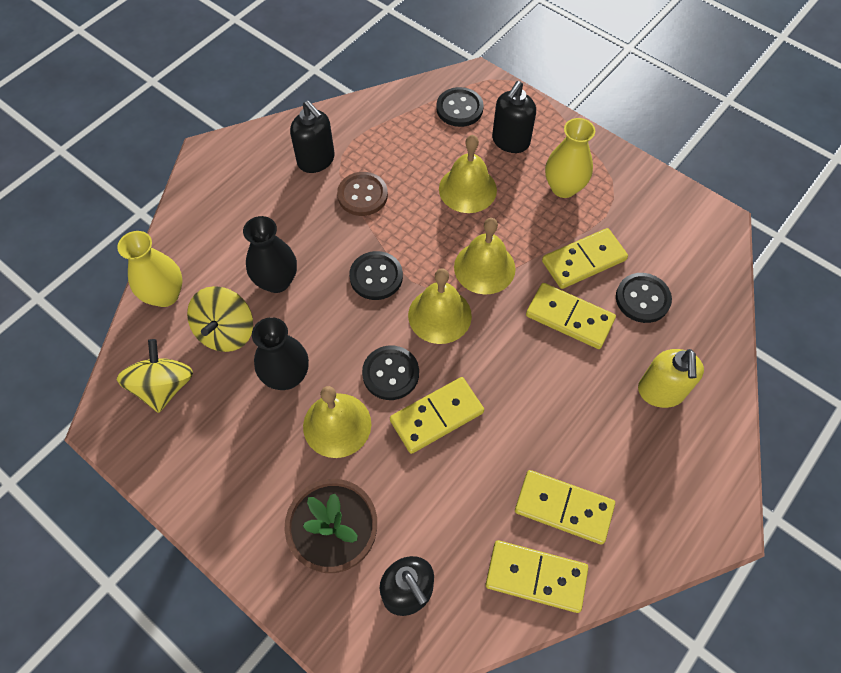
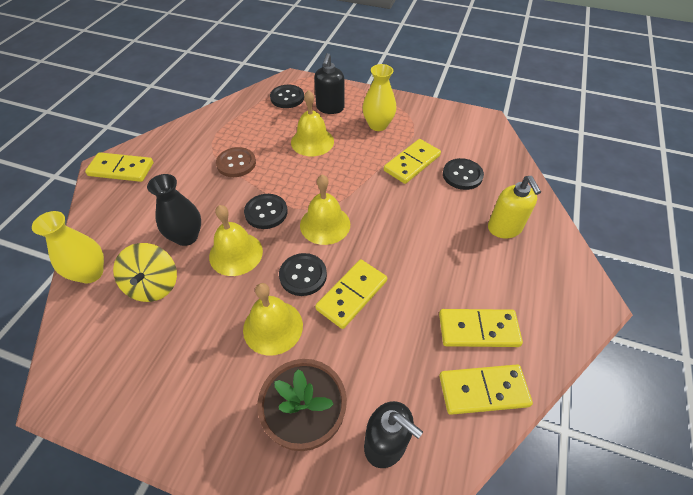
camera: 20 degrees left, 10 degrees down
(164, 386) = (107, 345): yellow spinning top -> none
(287, 376) = (217, 303): black vase -> none
(316, 160) = (193, 150): black soap dispenser -> none
(484, 267) = (345, 185): yellow bell -> yellow bell (236, 253)
(569, 318) = (419, 200): yellow domino -> yellow domino (121, 169)

